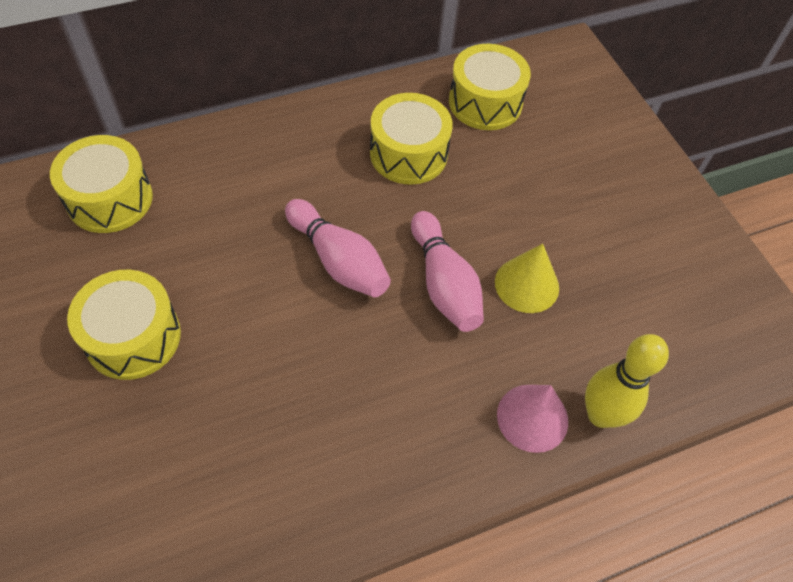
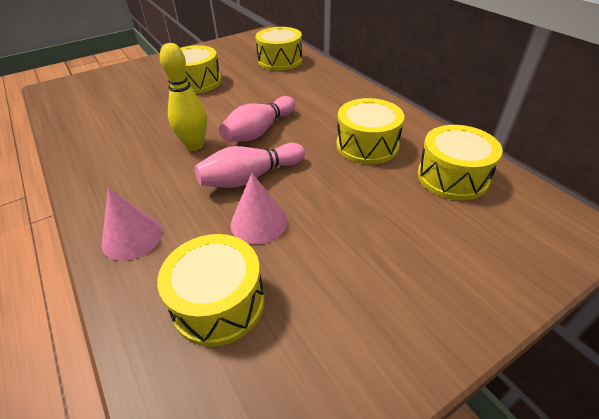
camera: 85 degrees right, 15 degrees down
(526, 284) = (259, 222): yellow cone -> pink cone
(600, 415) = (129, 283): yellow bowling pin -> yellow bowling pin (194, 145)
(631, 331) = (219, 303): none -> yellow drum

